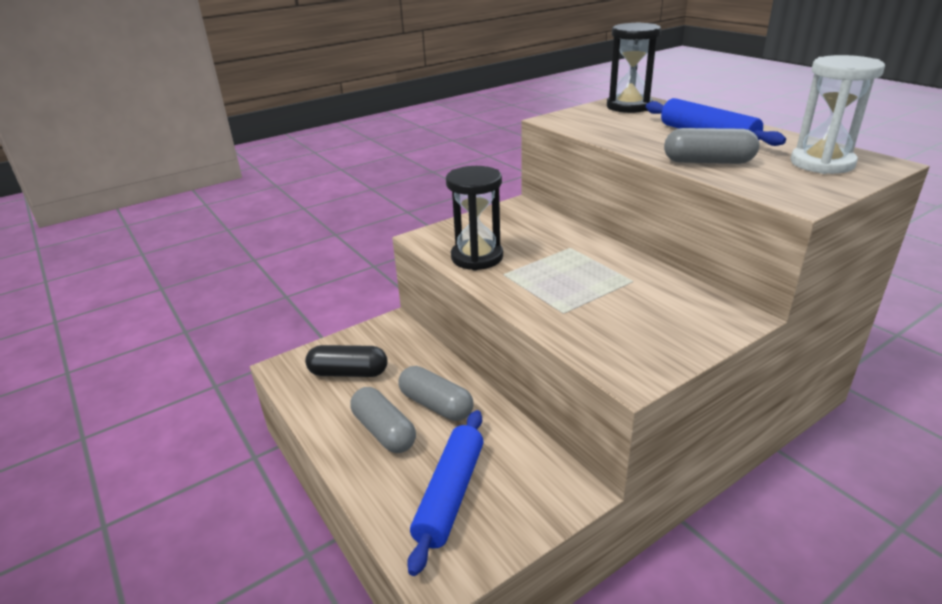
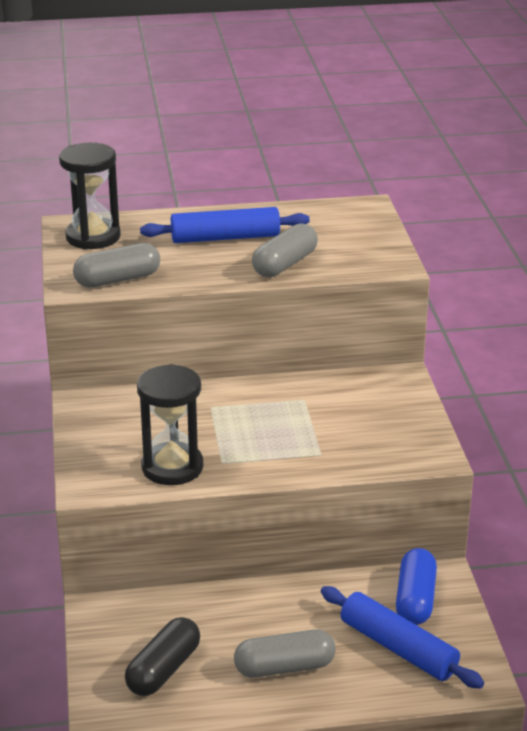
camera: 65 degrees left, 0 degrees up
(436, 405) = (272, 620): grey capsule -> grey capsule (117, 279)
(526, 483) = (415, 599): none -> blue capsule
(822, 163) = (342, 225): white hourglass -> none

